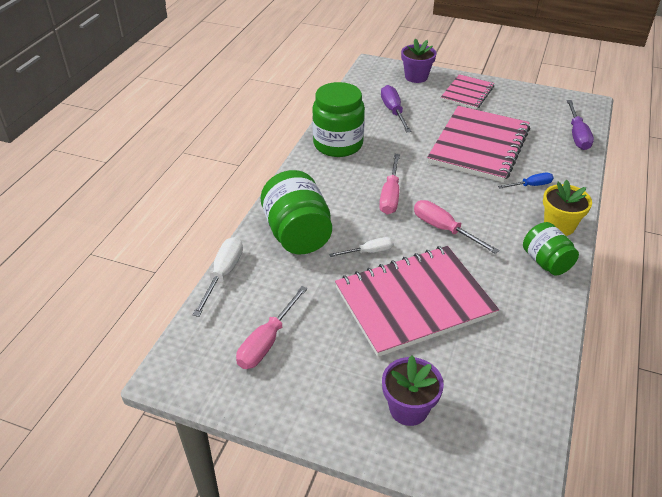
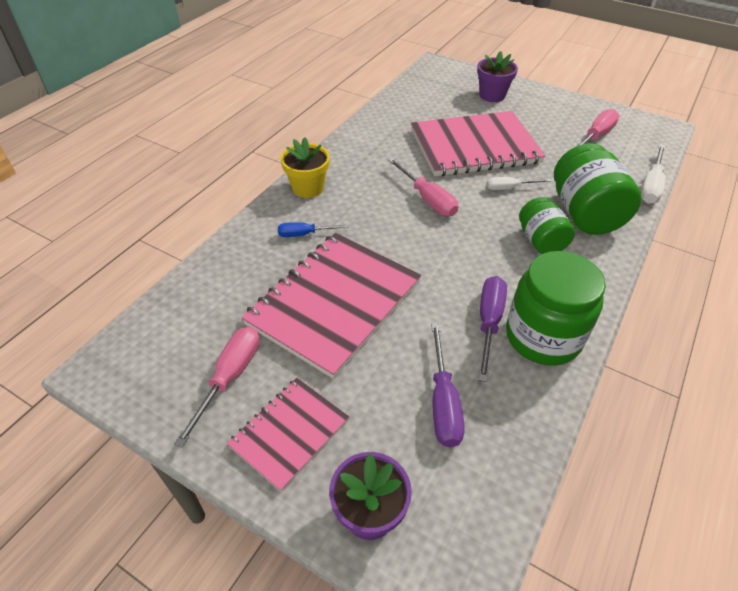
camera: 170 degrees left, 5 degrees up
(390, 196) = (477, 244): pink screwdriver -> pink screwdriver (230, 377)
(546, 262) = (344, 160): green jar -> green jar (540, 241)
(577, 135) = (182, 301): purple screwdriver -> purple screwdriver (489, 322)

